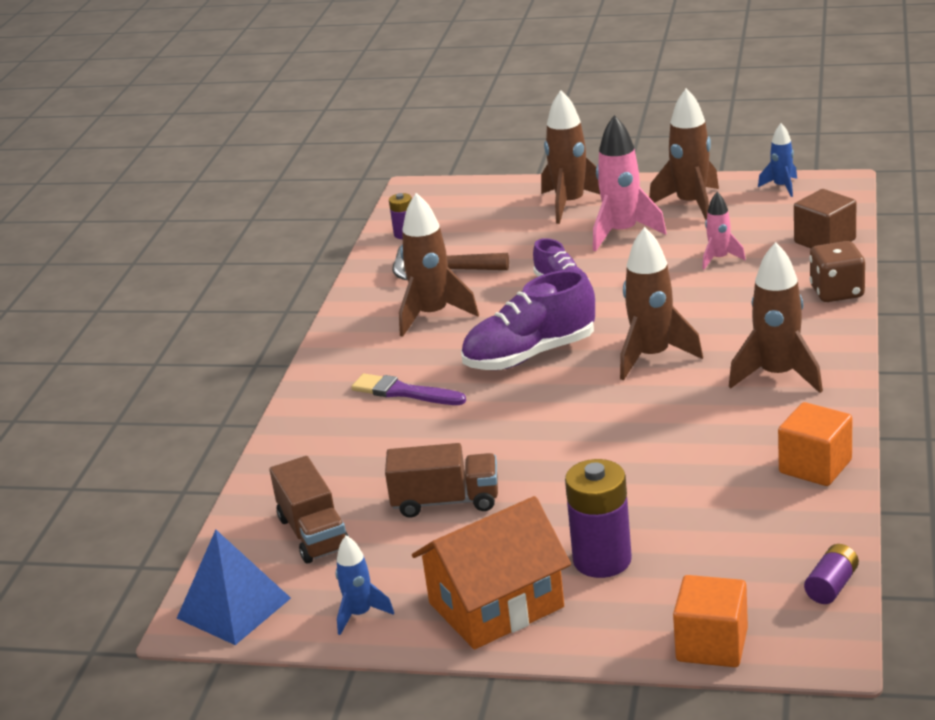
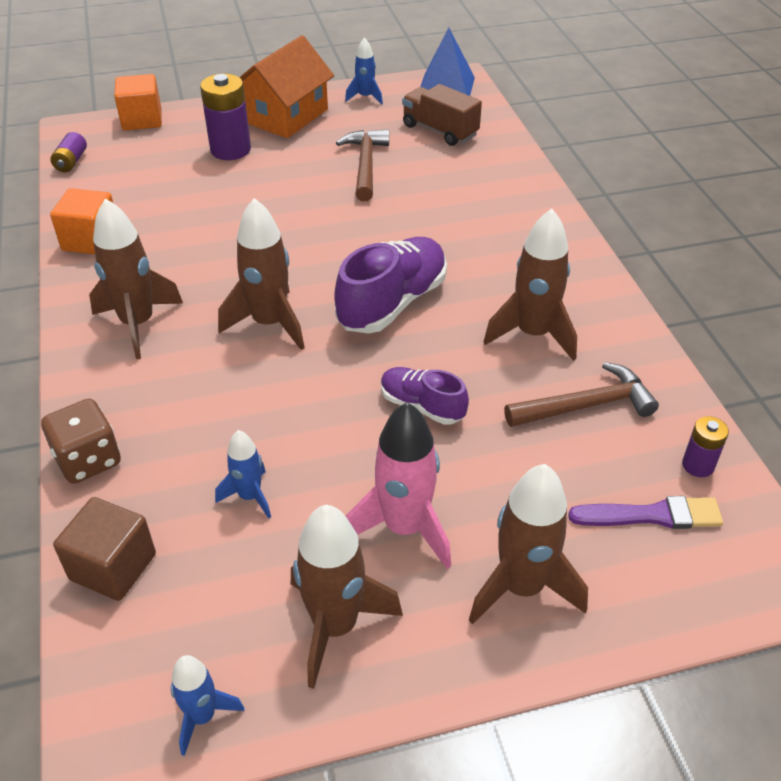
camera: 150 degrees right, 15 degrees up
(404, 392) = (478, 242): purple brush -> purple brush (651, 515)
(446, 501) = (365, 165): brown truck -> brown hammer
(719, 259) = (249, 496): pink rocket -> blue rocket

